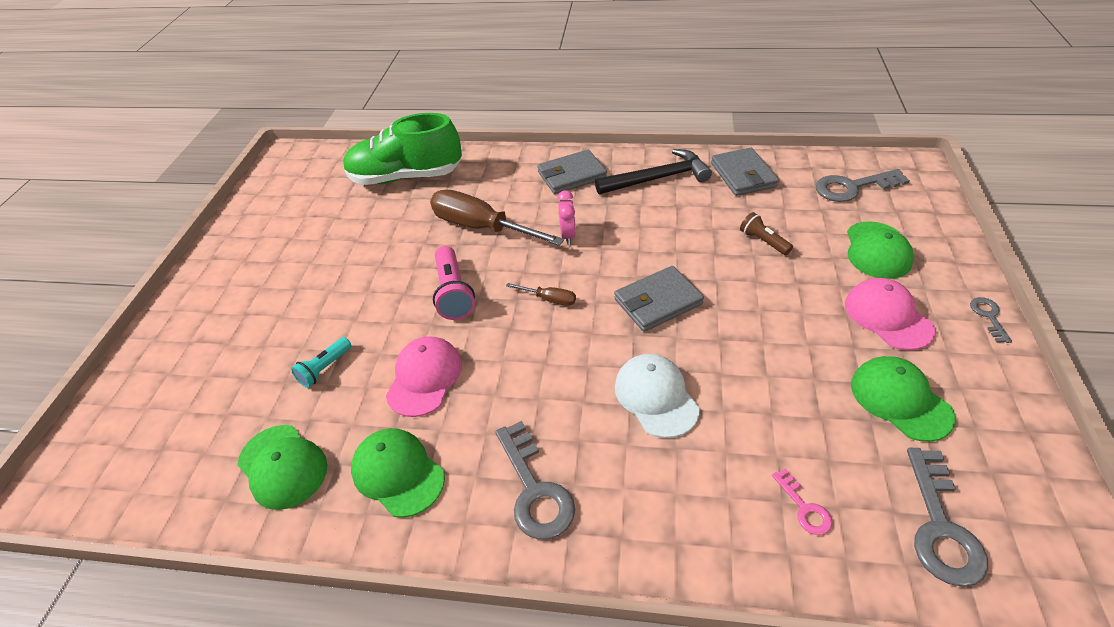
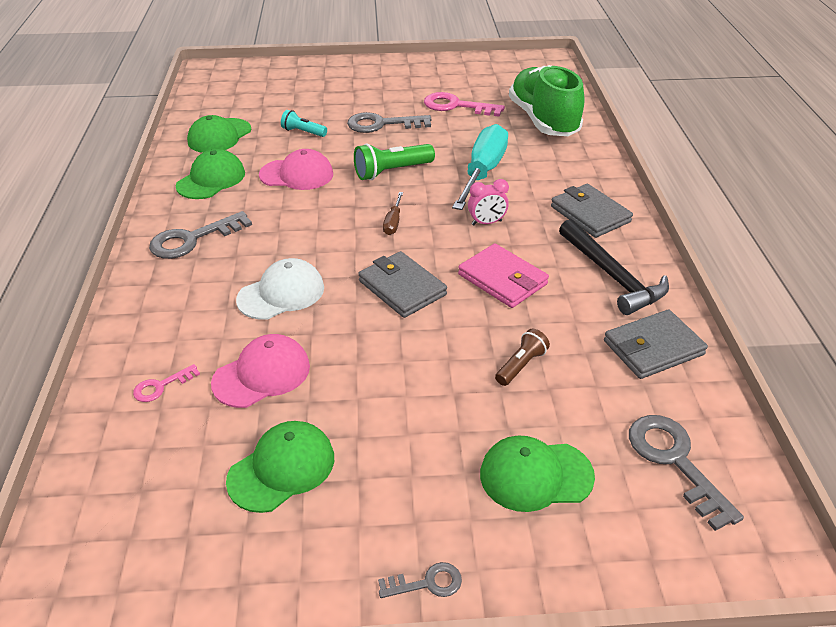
camera: 75 degrees right, 5 degrees down
(341, 230) = (456, 106): none -> pink key
(453, 293) = (391, 171): pink flashlight -> green flashlight
(482, 227) = (482, 172): brown screwdriver -> turquoise screwdriver
(653, 237) = (502, 279): none -> pink wallet
(887, 316) = (410, 472): pink cap -> pink cap (262, 374)
(940, 527) = (130, 481): grey key -> grey key (382, 124)

